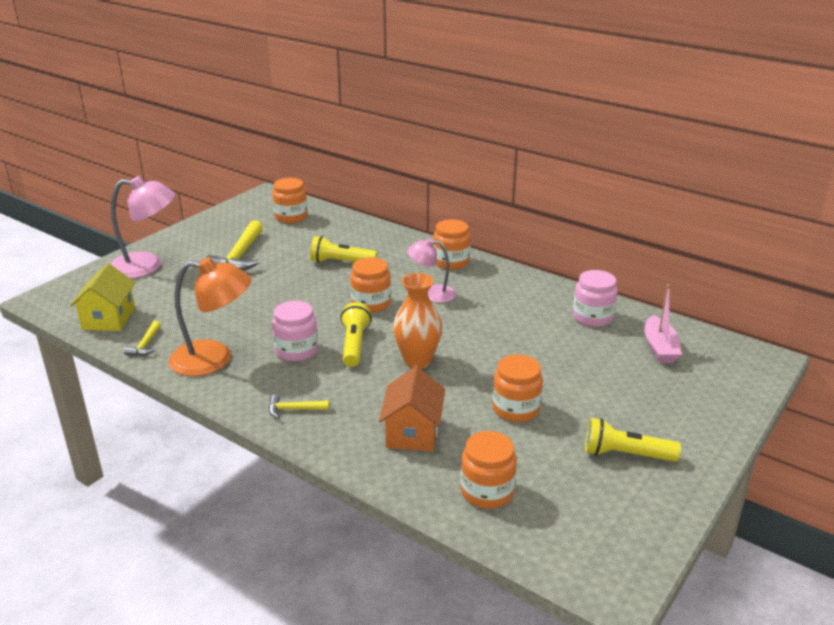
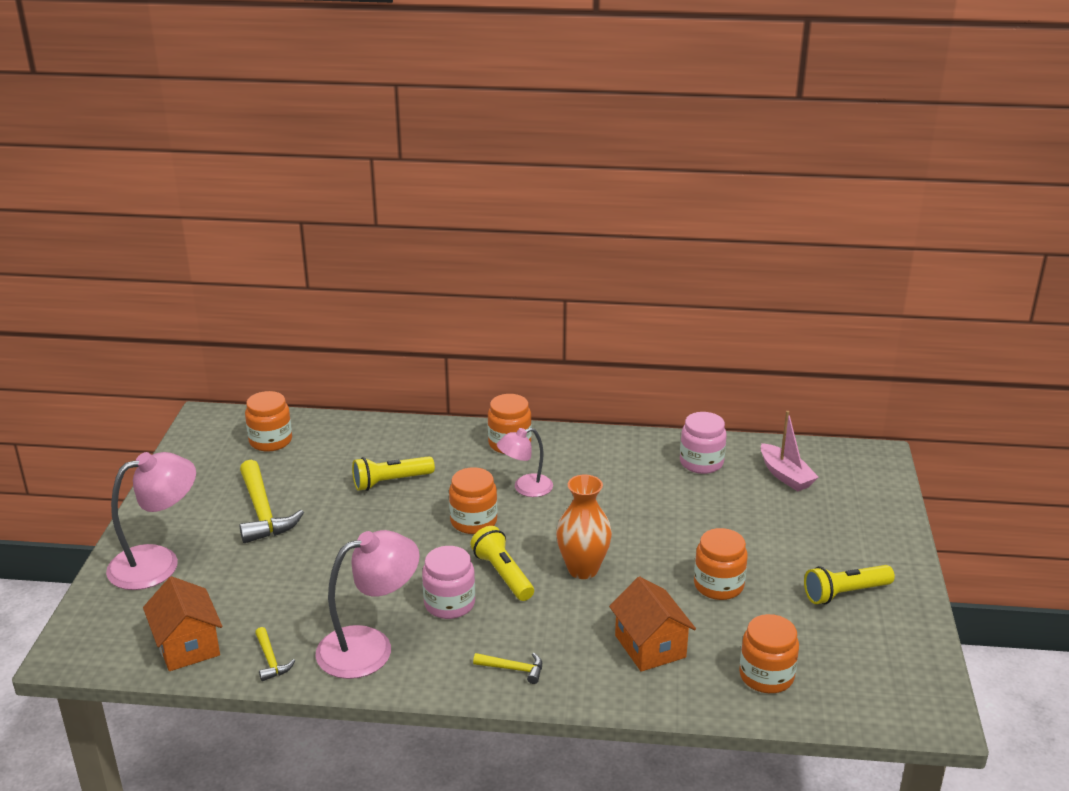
camera: 30 degrees left, 0 degrees up
(109, 318) = (187, 645): yellow house -> orange house
(214, 359) = (370, 647): orange lamp -> pink lamp
(293, 409) = (513, 669): yellow hammer -> yellow hammer turned 135 degrees counterclockwise

